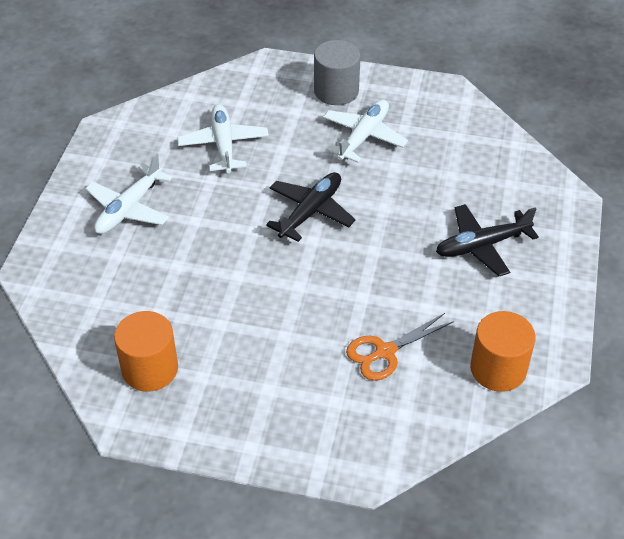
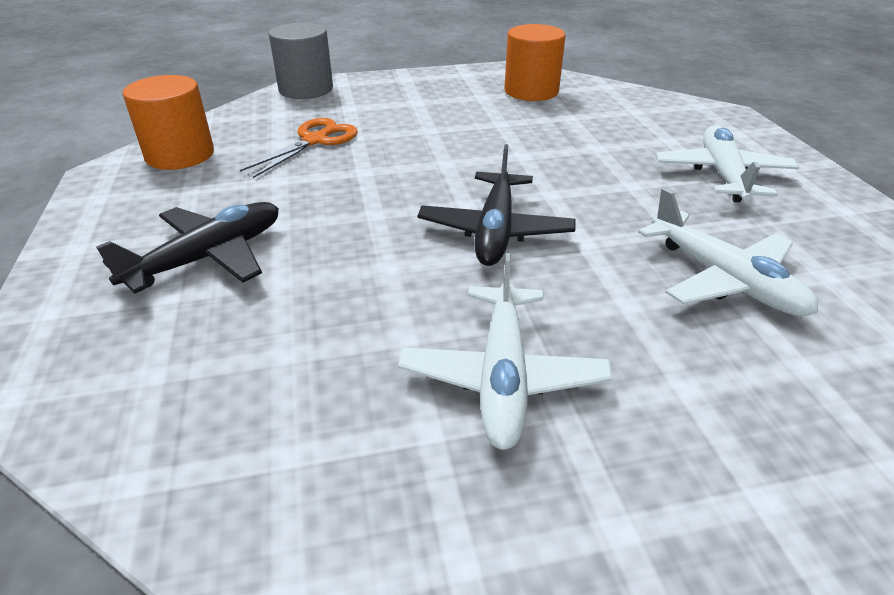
camera: 155 degrees right, 10 degrees down
(336, 91) = (657, 479): grey cylinder -> grey cylinder (306, 89)

